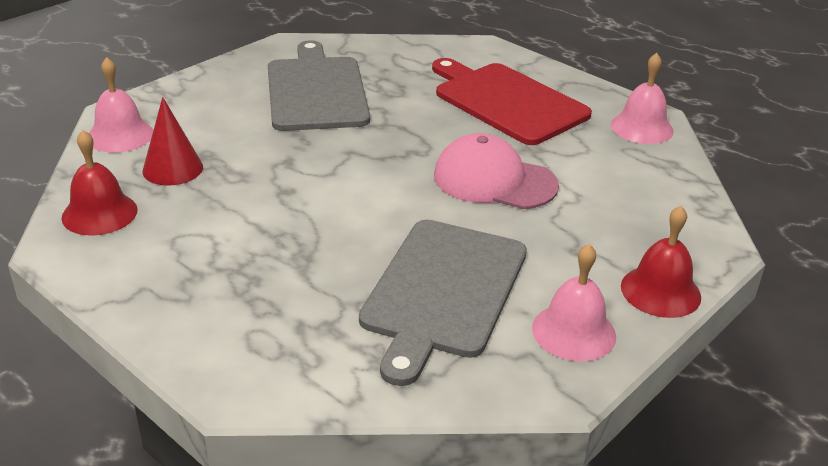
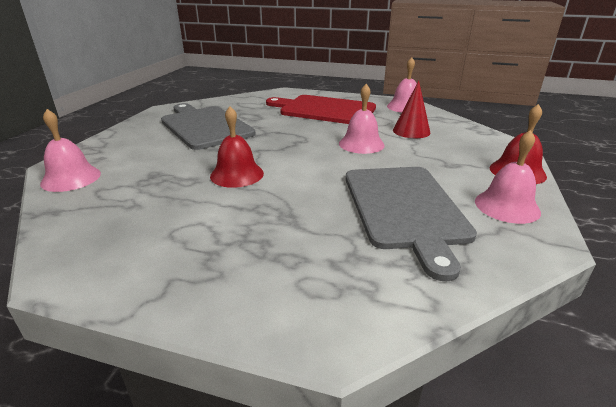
camera: 25 degrees left, 5 degrees down
(99, 213) = (86, 234): red bell -> red bell (237, 174)
(172, 169) = (133, 188): red cone -> red cone (411, 131)
(494, 180) = (361, 144): pink cap -> pink bell

